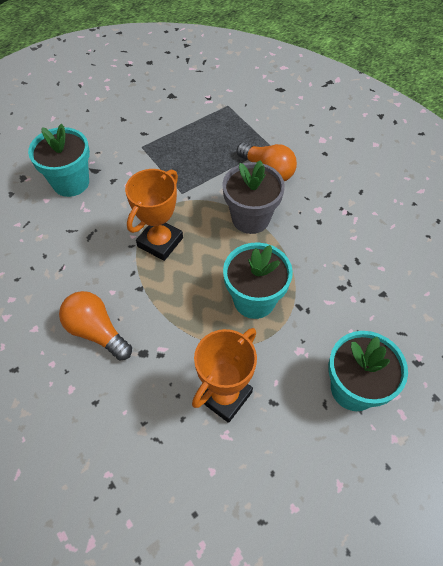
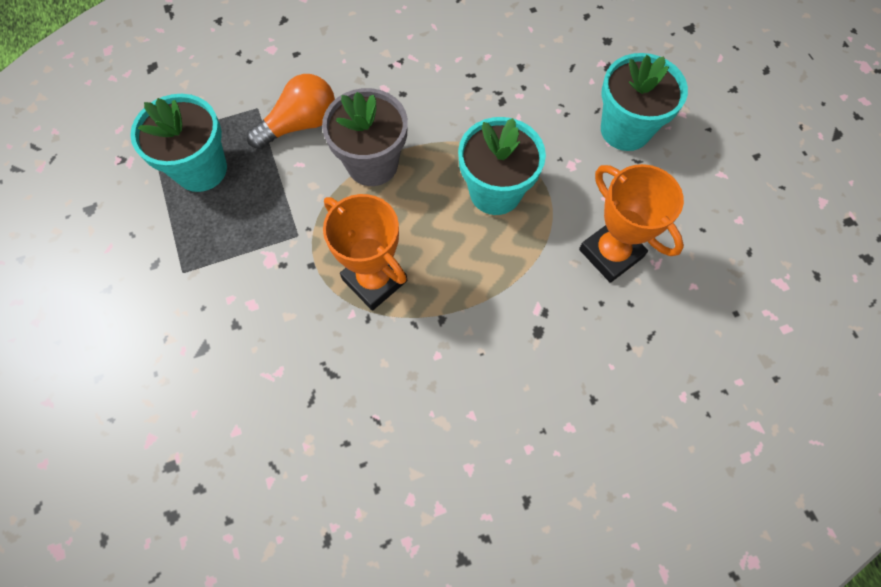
camera: 75 degrees left, 10 degrees up
(71, 182) = (214, 388): turquoise flower pot -> turquoise flower pot (201, 169)
(97, 331) = (494, 384): orange light bulb -> none

